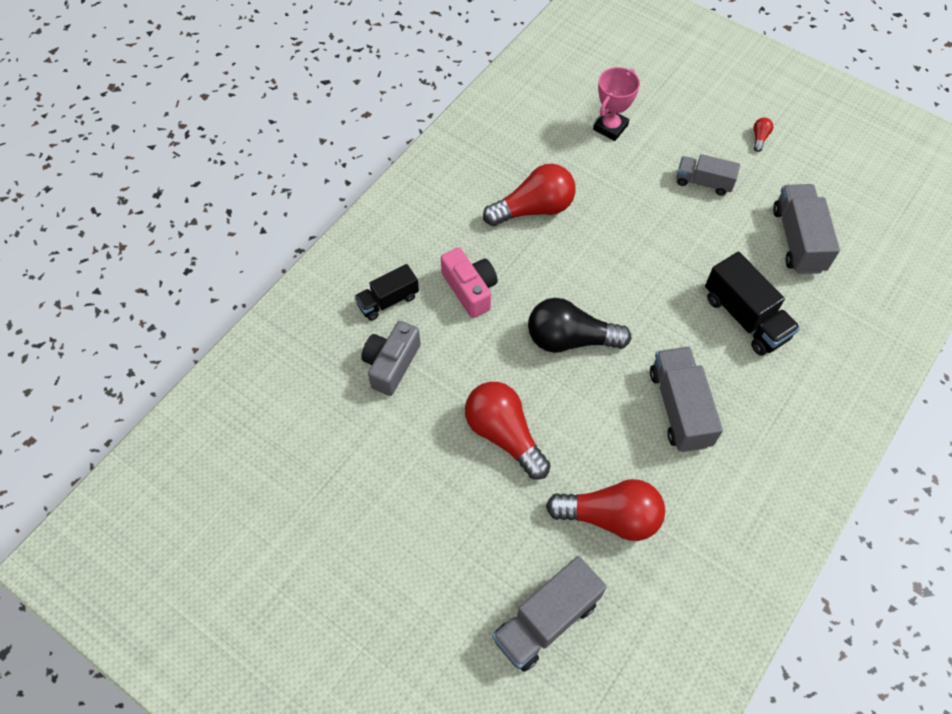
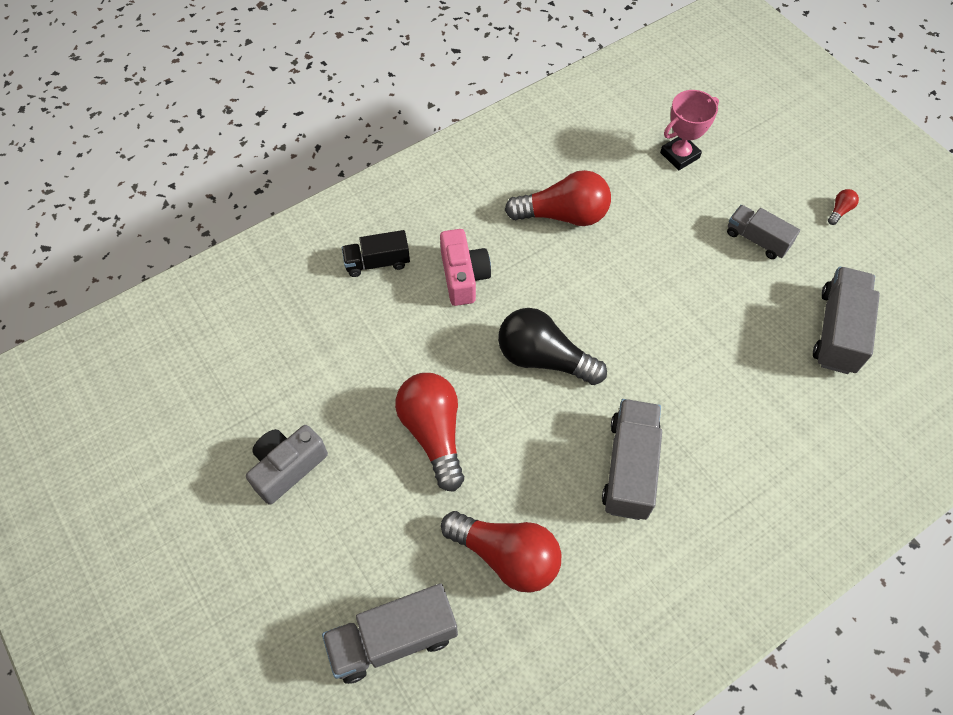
camera: 20 degrees right, 0 degrees up
(391, 364) = (353, 326): grey camera -> grey camera (287, 467)
(745, 317) = (742, 395): black truck -> none

